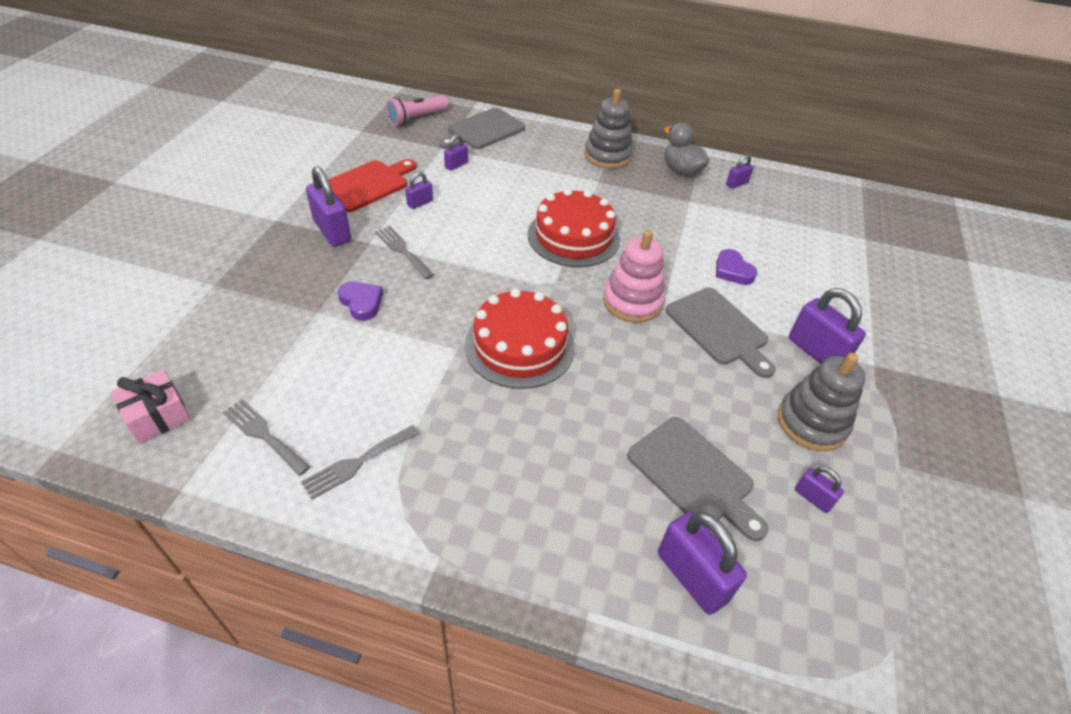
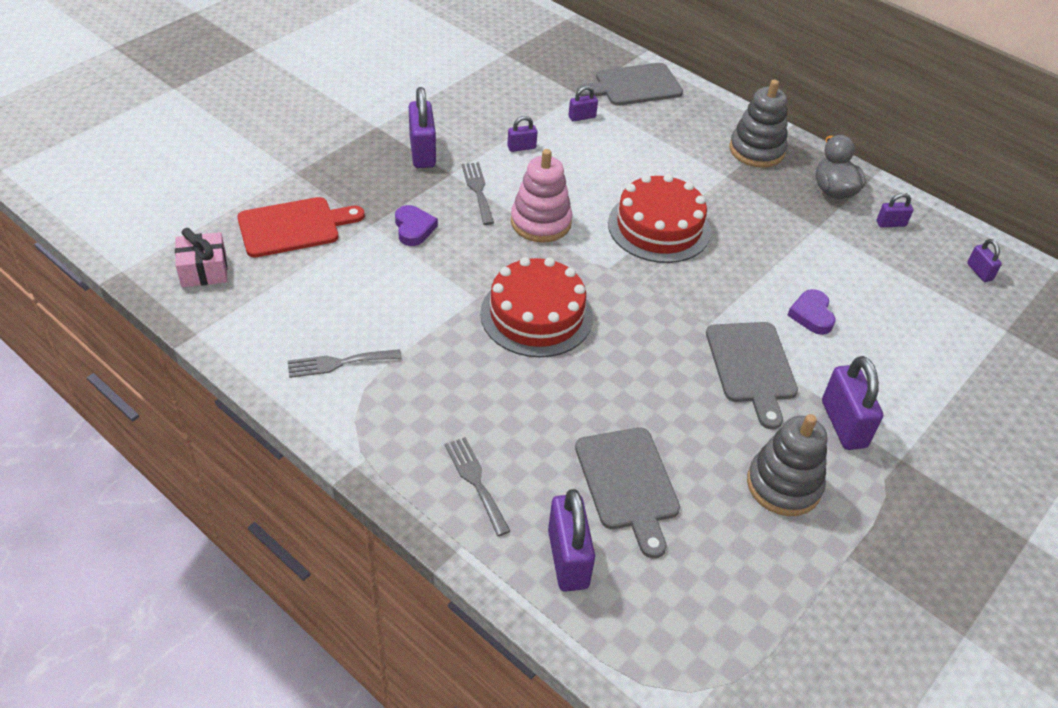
camera: 25 degrees right, 0 degrees up
(263, 434) = (276, 314): grey fork -> grey fork (476, 481)
(367, 185) = (480, 114): red cutting board -> red cutting board (294, 227)
(416, 118) = (570, 54): pink flashlight -> none
(632, 302) = (677, 311): pink stacking toy -> pink stacking toy (541, 222)
(813, 498) = (732, 546): purple padlock -> purple padlock (979, 272)

